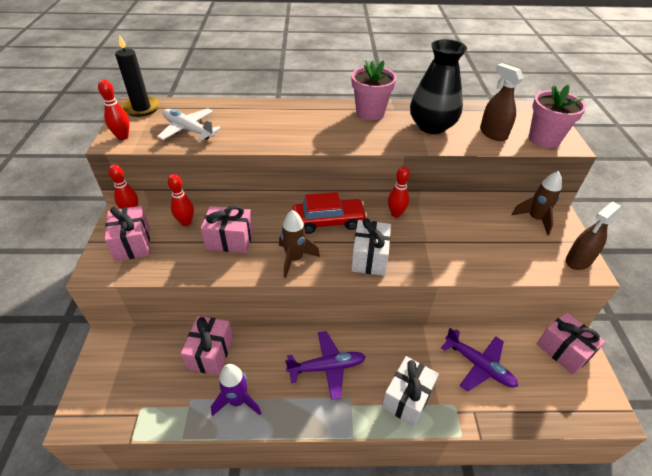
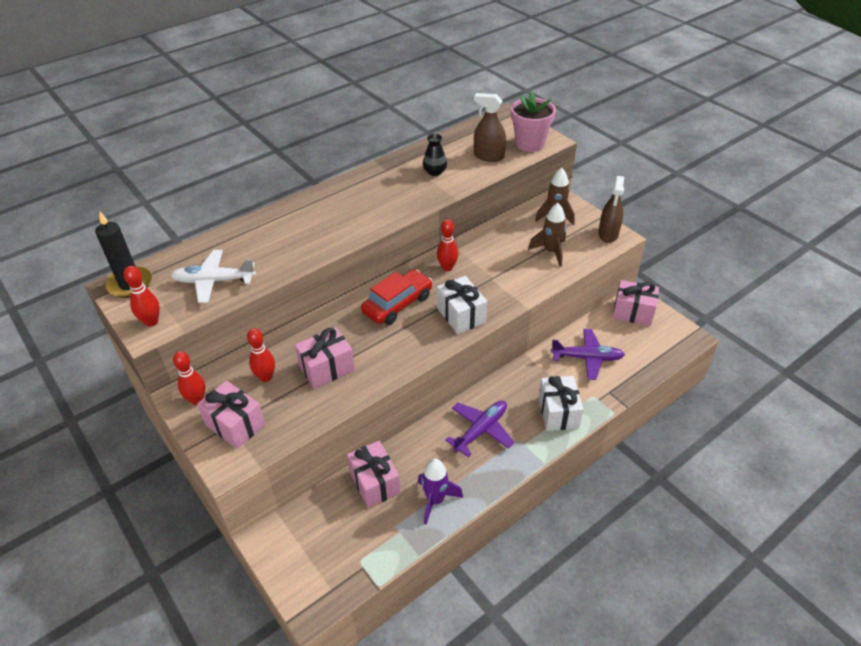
camera: 35 degrees left, 0 degrees up
(294, 259) = (401, 351): brown rocket -> brown rocket (551, 252)
(370, 112) = (369, 182): pink flower pot -> none
(431, 126) = (435, 172): black vase -> black vase, size x0.47

